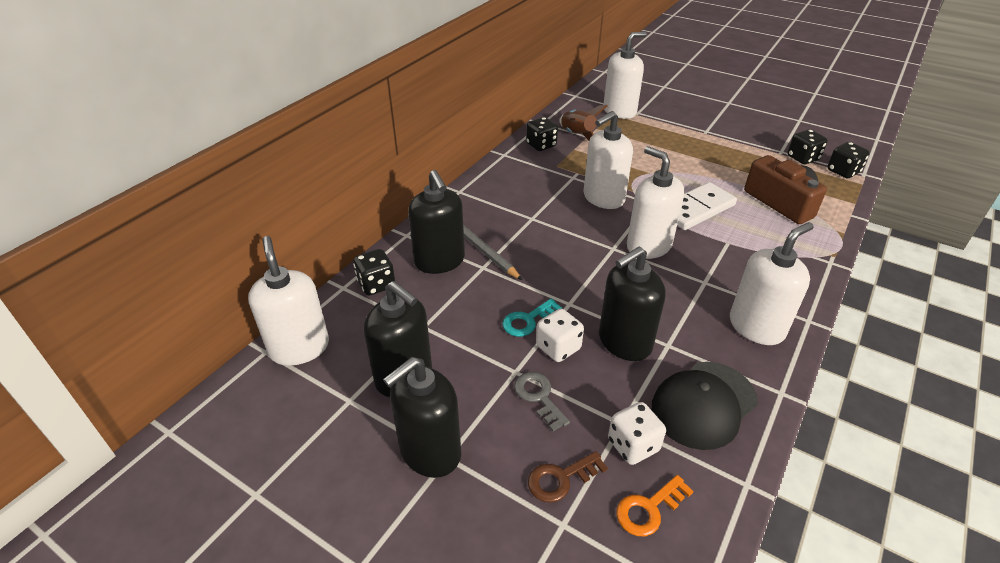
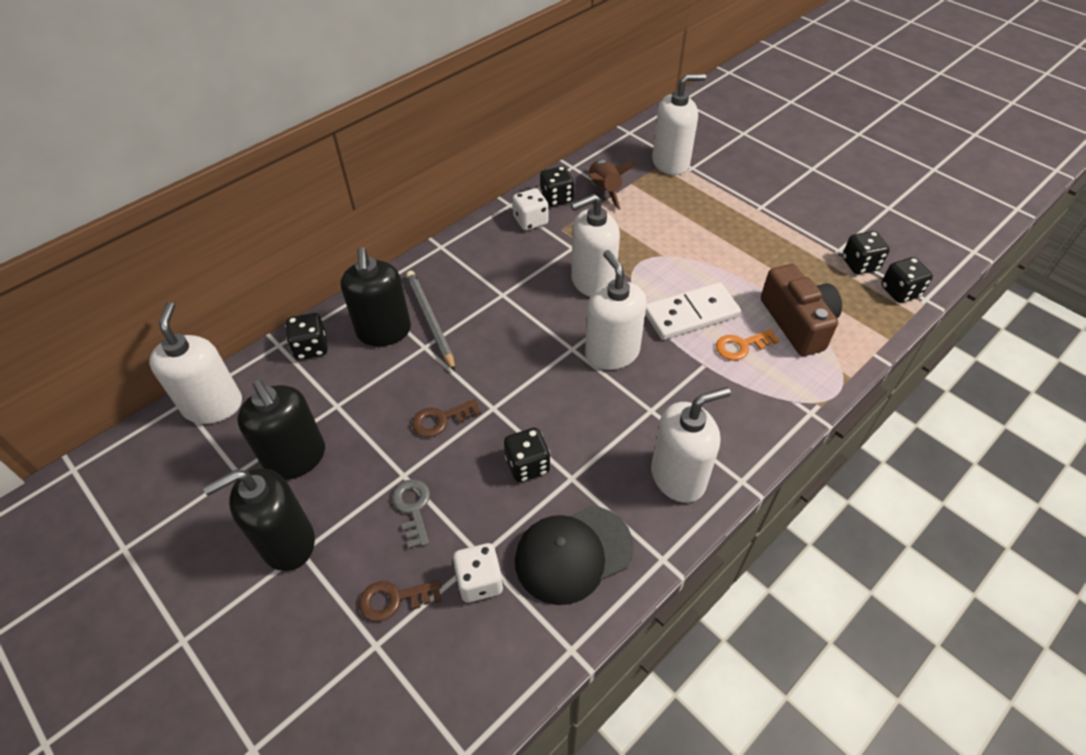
camera: 15 degrees right, 10 degrees up
(527, 320) = (441, 419): turquoise key -> brown key
(558, 347) = (457, 457): white dice -> white dice (530, 221)
(624, 342) = (527, 465): black soap dispenser -> black dice
(649, 509) = (462, 650): orange key -> orange key (741, 346)

